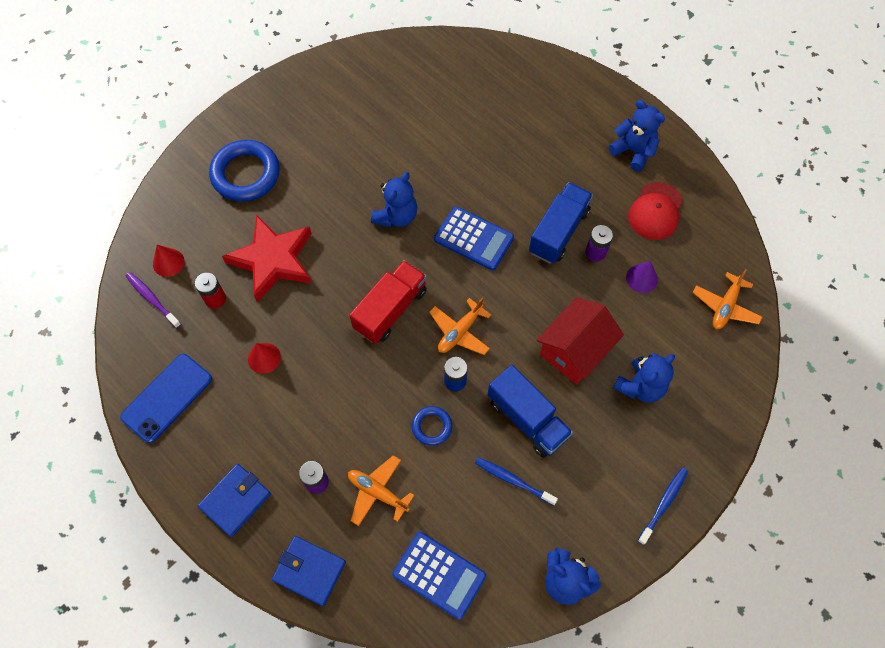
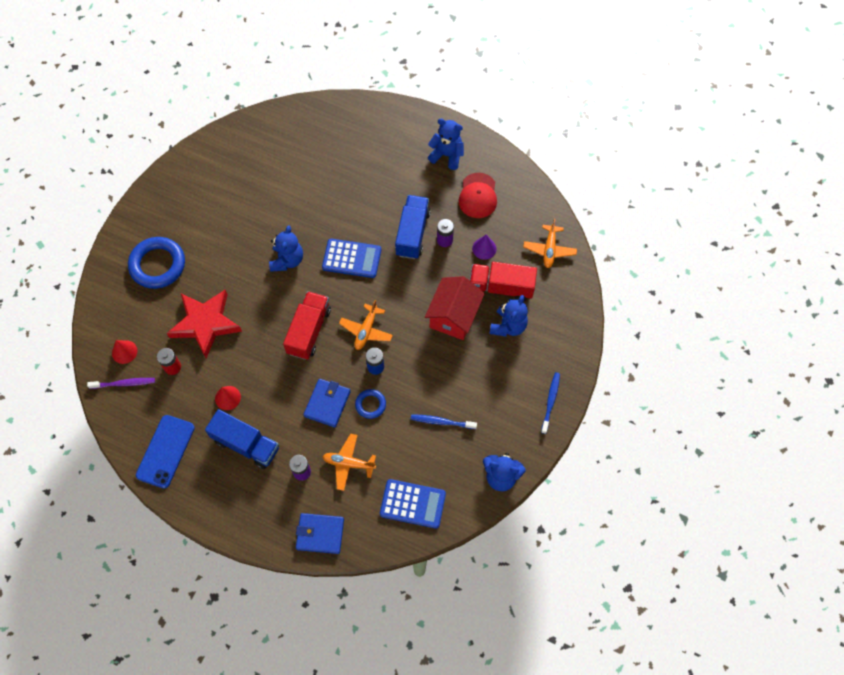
camera: 20 degrees left, 0 degrees up
(152, 299) = (124, 383): purple toothbrush -> purple toothbrush turned 150 degrees clockwise
(235, 500) = (247, 505): blue wallet -> blue wallet (327, 404)
(527, 418) = (436, 376): blue truck -> blue truck (246, 444)
(647, 334) = (501, 287): none -> red truck

